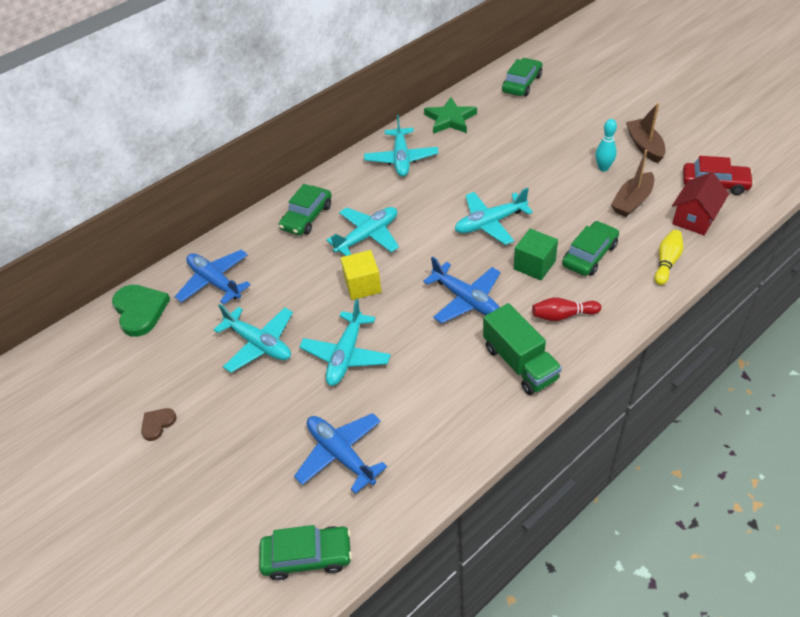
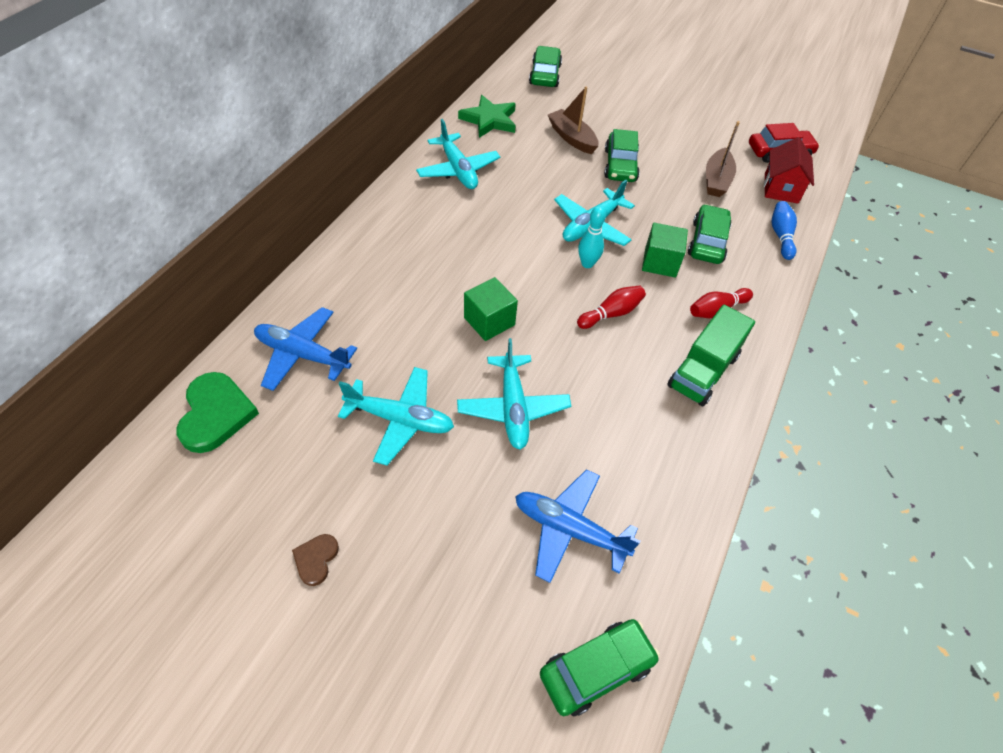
camera: 30 degrees left, 5 degrees up
(140, 311) = (216, 414): green heart -> green heart turned 45 degrees clockwise
(307, 217) = (381, 253): green car -> green car (620, 165)
(362, 285) = (489, 321): yellow cube -> green cube
(367, 236) = (465, 263): turquoise plane -> none
(466, 299) = (611, 313): blue plane -> red bowling pin
(520, 363) = (703, 371): green truck -> green truck turned 90 degrees clockwise
(603, 168) = (671, 151): turquoise bowling pin -> turquoise bowling pin (587, 264)
(644, 146) = (697, 124): brown boat -> brown boat (572, 138)
(666, 262) = (781, 236): yellow bowling pin -> blue bowling pin

